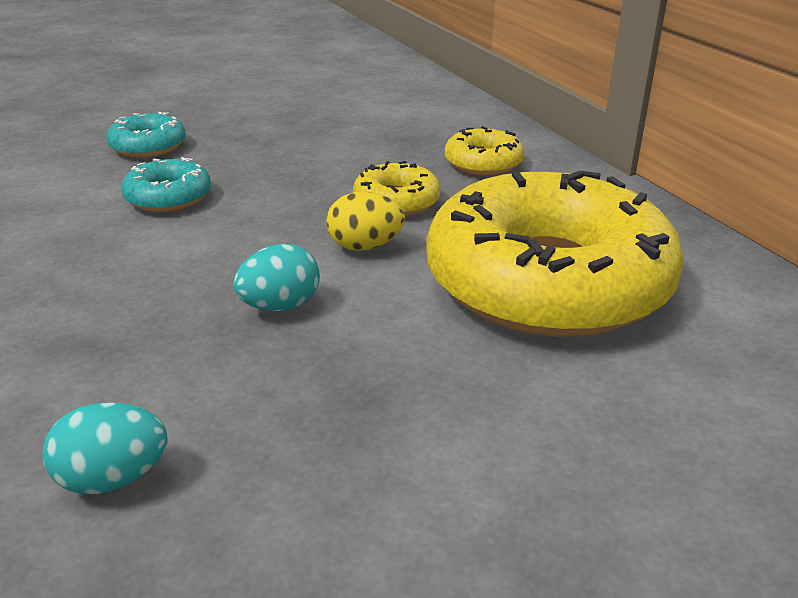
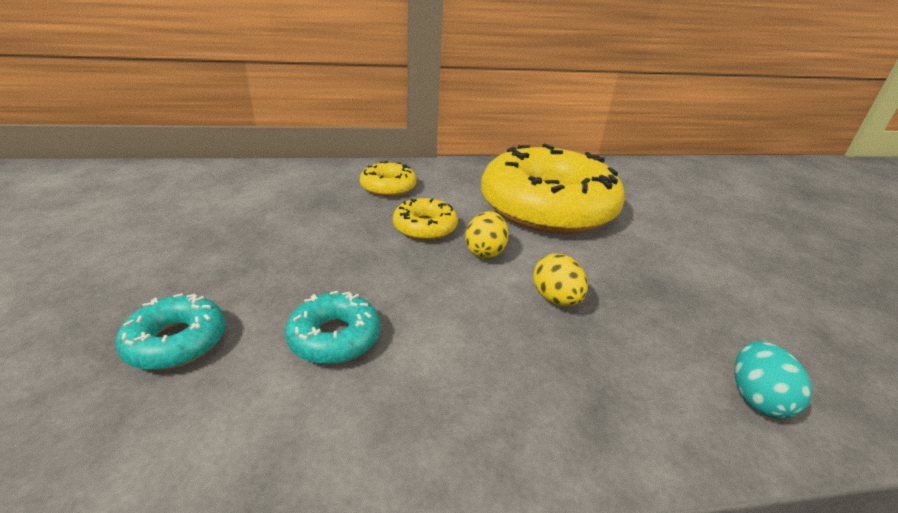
camera: 75 degrees left, 0 degrees up
(280, 306) = (556, 299): turquoise egg -> yellow egg

